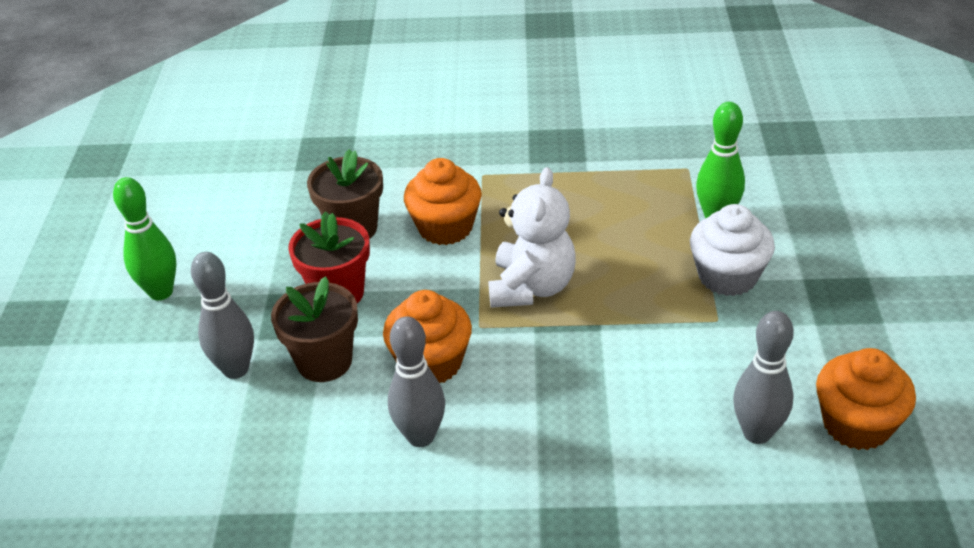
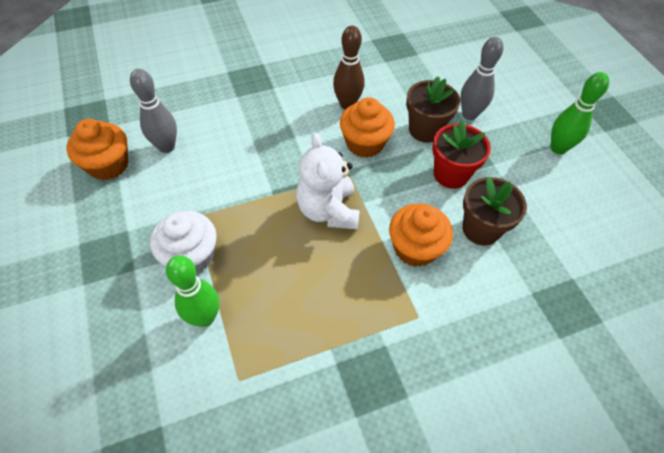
camera: 155 degrees right, 15 degrees up
(421, 436) = (347, 104): grey bowling pin -> brown bowling pin

